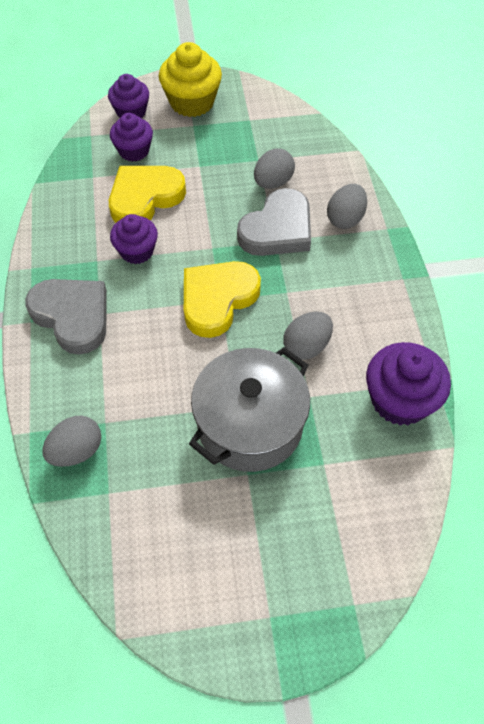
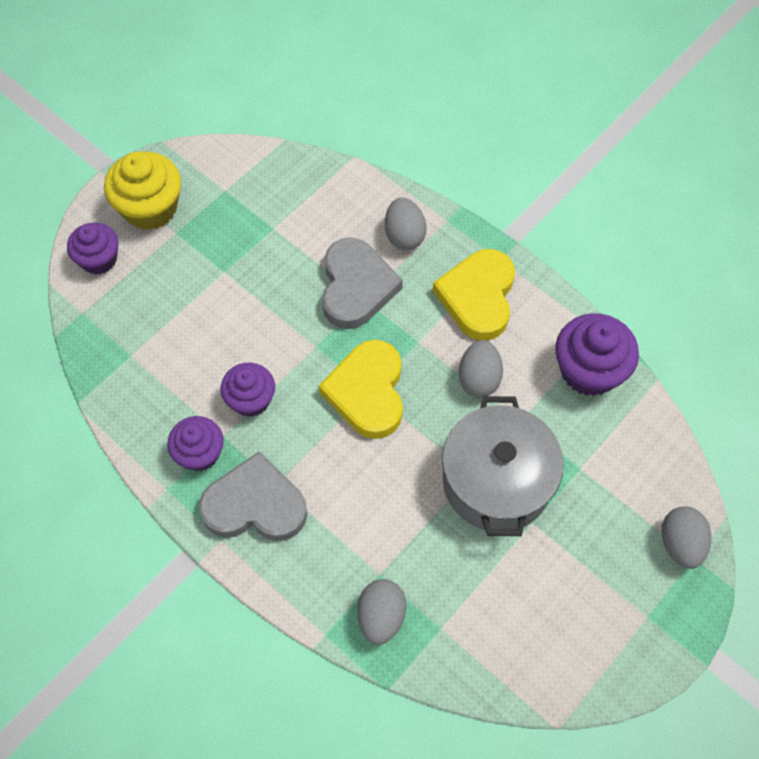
camera: 40 degrees left, 5 degrees up
(134, 151) = (144, 299): purple cupcake -> purple cupcake (200, 453)
(145, 198) = (205, 341): yellow heart -> yellow heart (478, 297)
(273, 182) = (309, 242): grey egg -> grey egg (680, 543)

